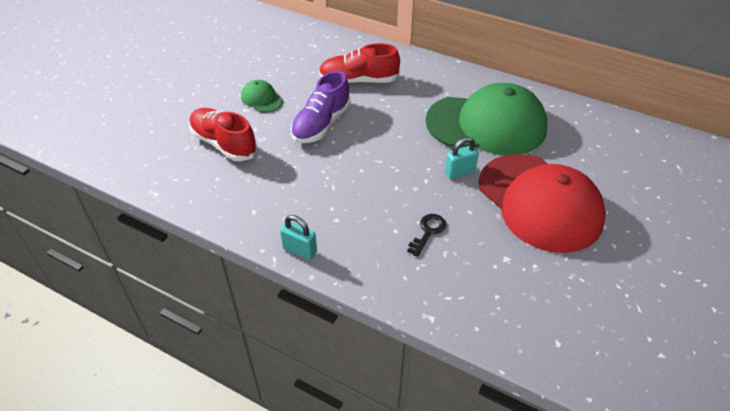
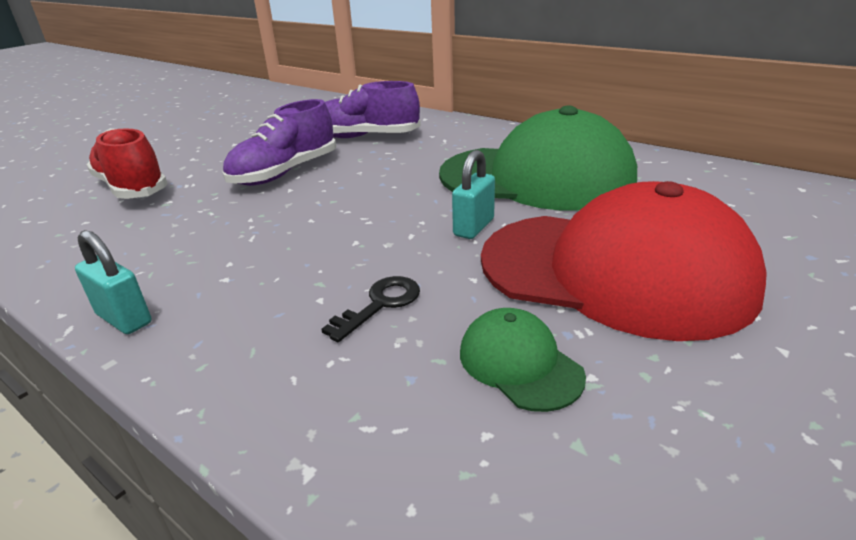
camera: 10 degrees right, 15 degrees down
(261, 99) = (223, 150): green cap -> green cap (519, 363)
(358, 81) = (365, 137): red shoe -> purple shoe
(459, 172) = (474, 227): turquoise padlock -> turquoise padlock turned 45 degrees counterclockwise
(539, 202) = (615, 271): red cap -> red cap turned 45 degrees counterclockwise

